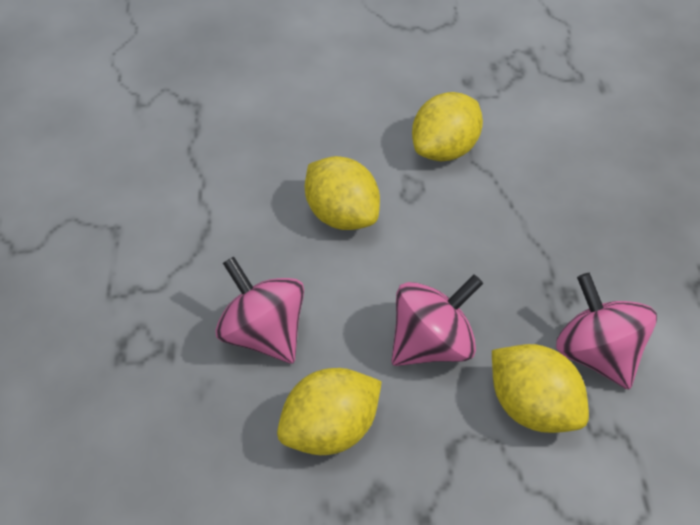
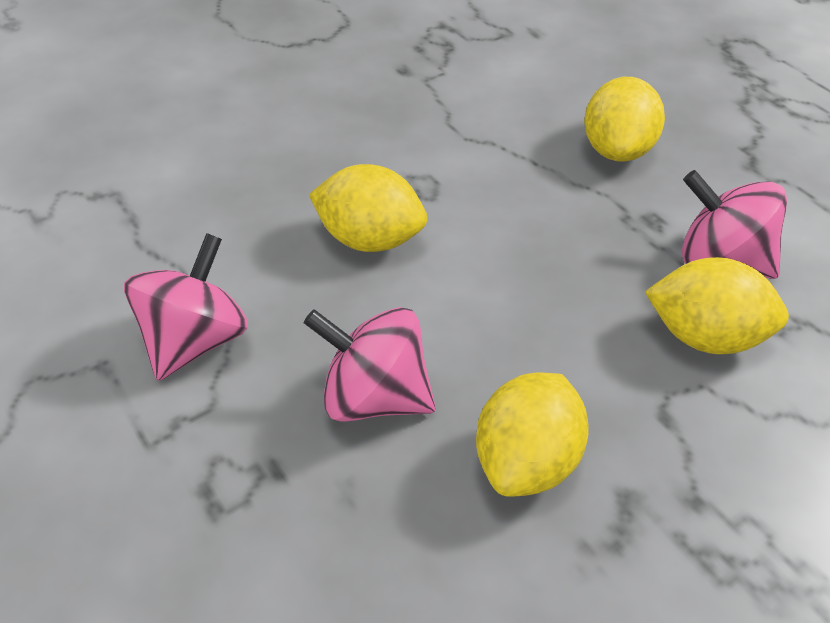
camera: 30 degrees left, 5 degrees down
(431, 343) = (562, 323): pink spinning top -> pink spinning top (196, 340)
(444, 149) = (429, 137): yellow lemon -> yellow lemon (617, 150)

